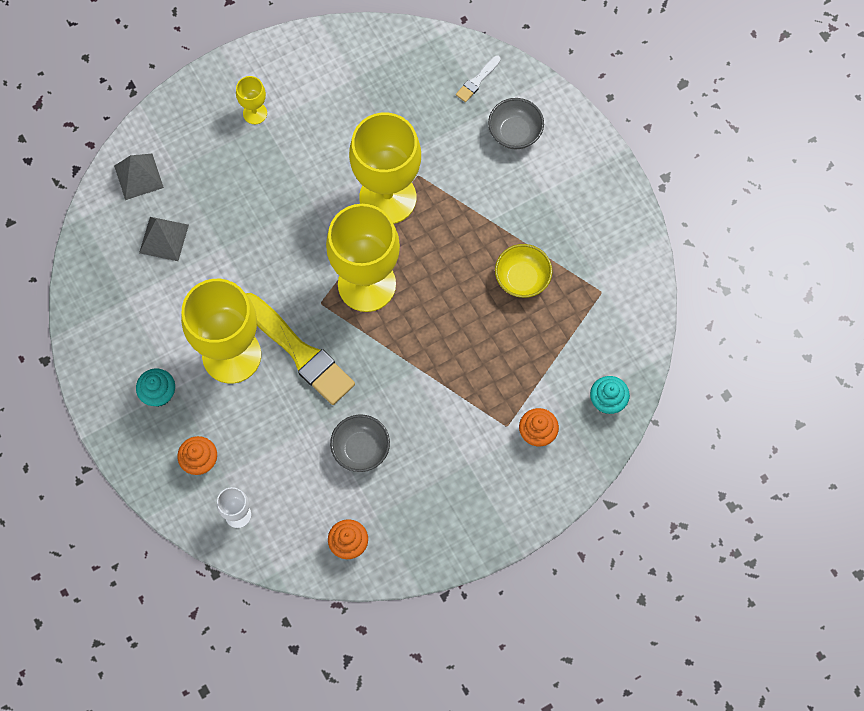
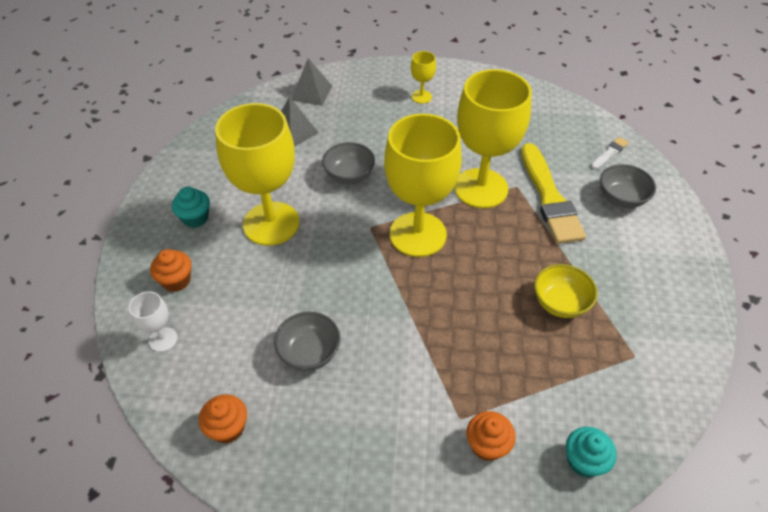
camera: 35 degrees right, 20 degrees down
(259, 258) = (349, 175): none -> grey bowl
(299, 351) = (324, 250): yellow brush -> yellow brush (549, 197)
(477, 80) = (610, 153): white brush -> white brush turned 150 degrees clockwise

